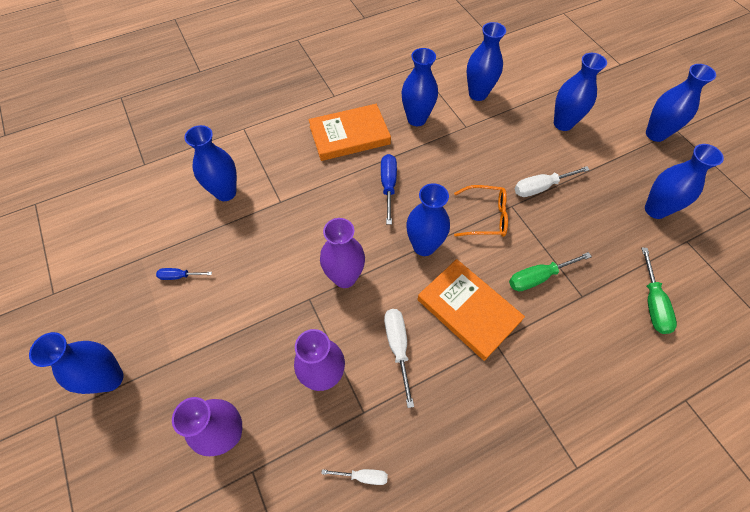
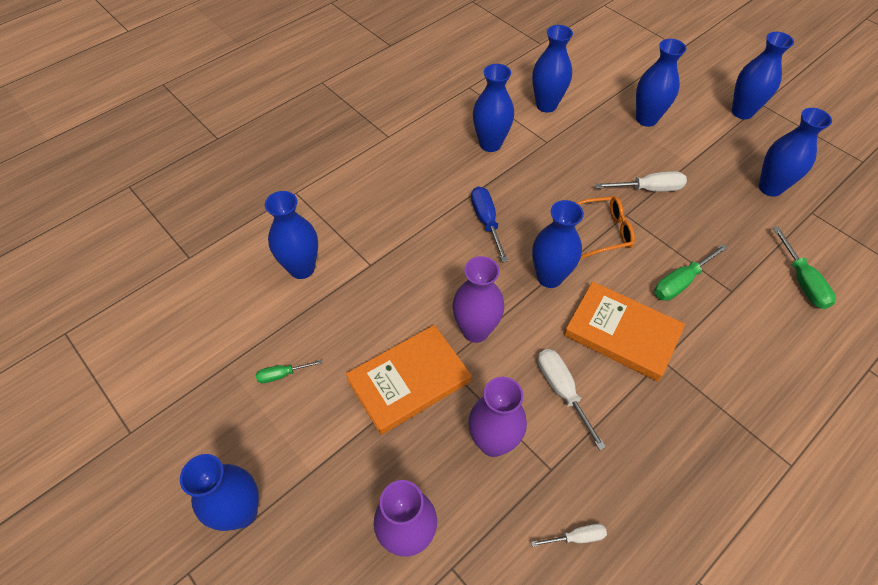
camera: 15 degrees left, 5 degrees down
(179, 276) = (282, 374): blue screwdriver -> green screwdriver
(349, 135) = (422, 176): orange book -> orange book (409, 381)
(541, 187) = (648, 189): white screwdriver -> white screwdriver turned 150 degrees counterclockwise

